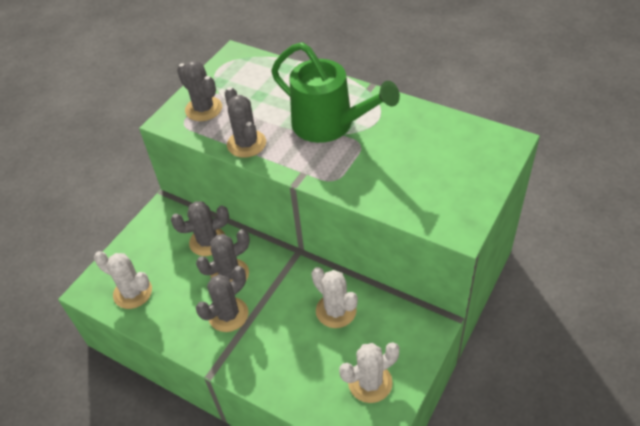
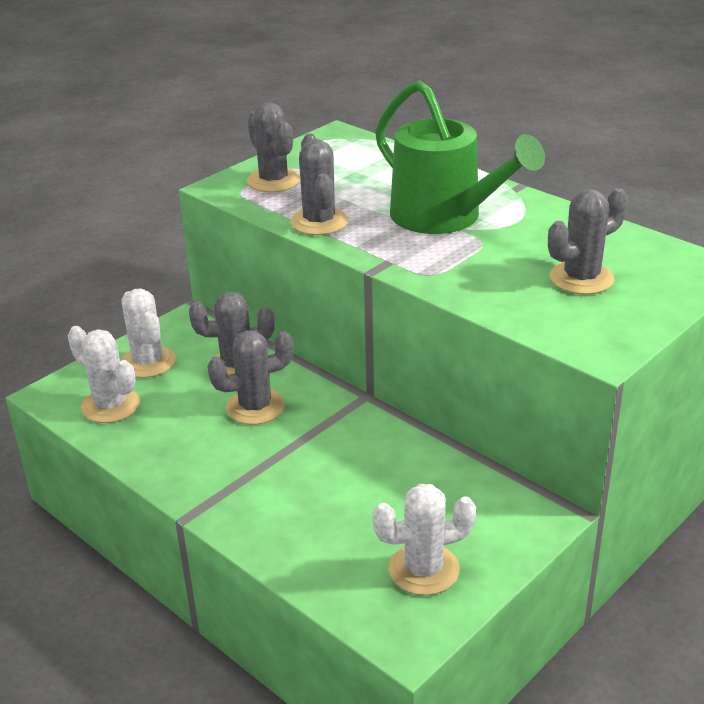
camera: 10 degrees right, 15 degrees down
(228, 314) = (237, 452): grey cactus -> grey cactus (581, 278)
(336, 311) = (399, 474): white cactus -> white cactus (148, 362)

